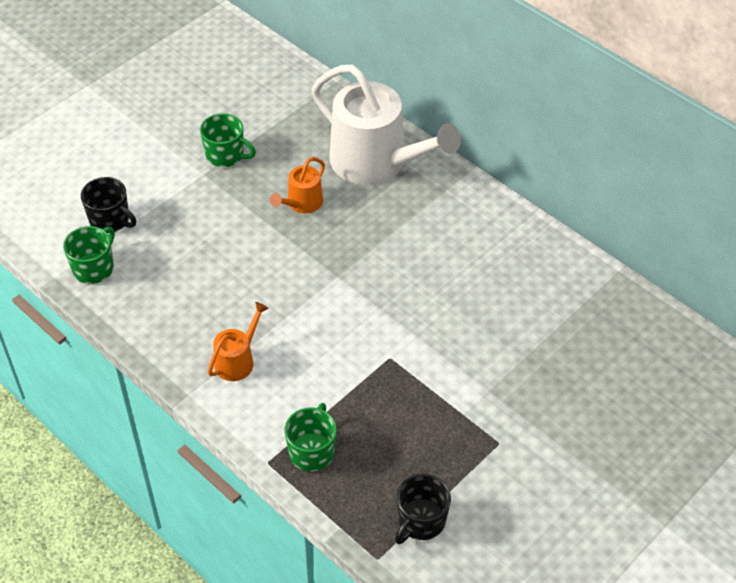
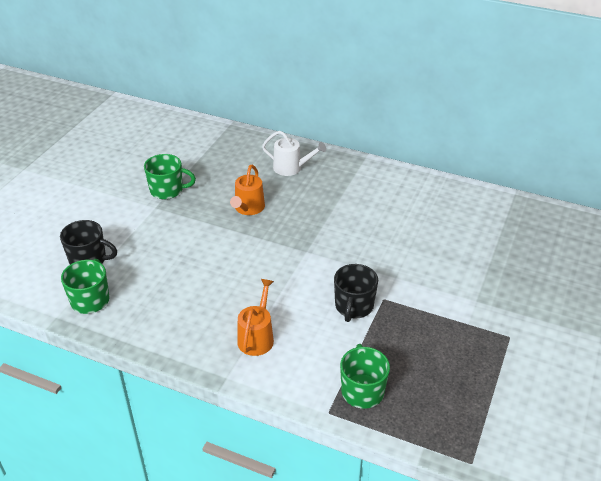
camera: 20 degrees left, 10 degrees down
(376, 162) = (291, 168): white watering can -> white watering can, size x0.46
(421, 521) = (488, 418): black mug -> black mug (354, 306)

